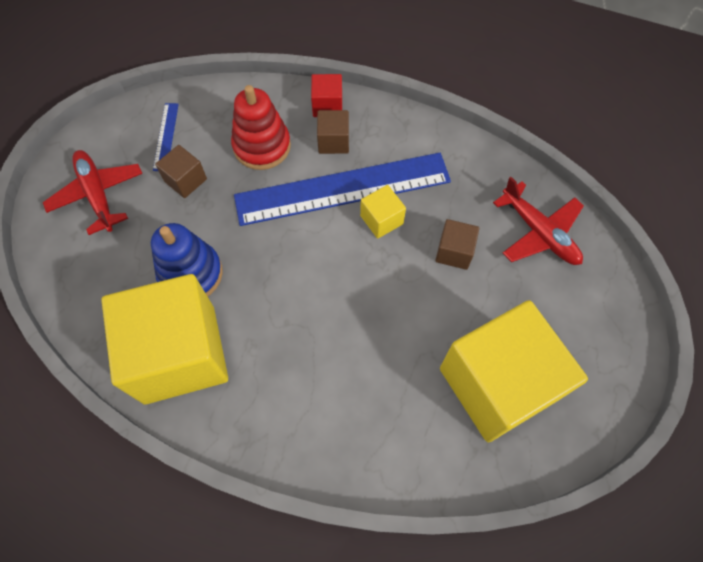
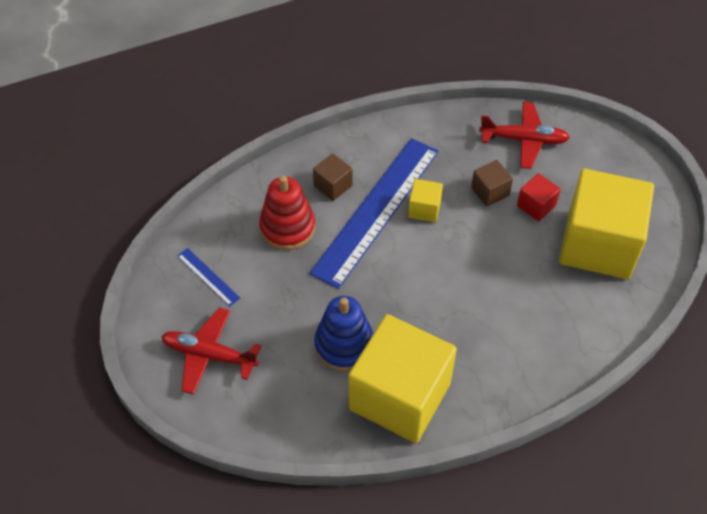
camera: 45 degrees left, 10 degrees down
(185, 180) = (262, 293): brown cube -> none
(327, 105) = (299, 166): red cube -> red cube (536, 206)

